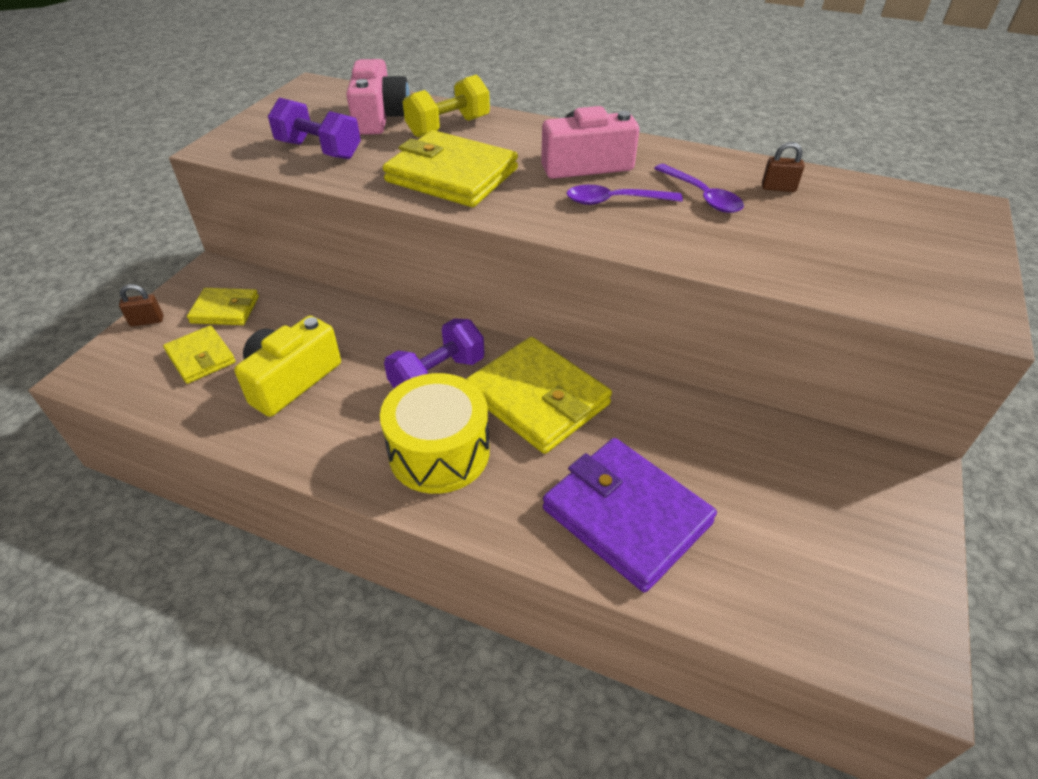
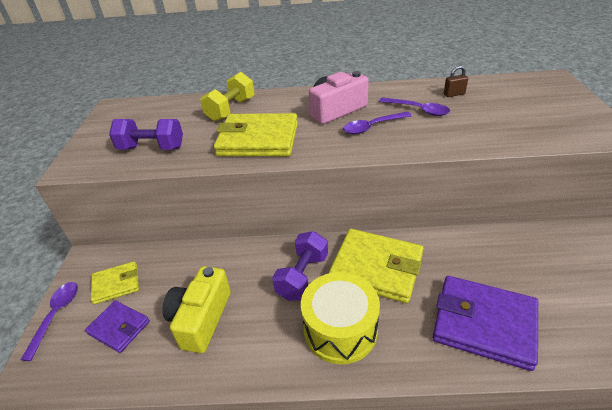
camera: 20 degrees left, 5 degrees down
(147, 321) = (56, 315): brown padlock -> purple spoon
(201, 357) = (119, 327): yellow wallet -> purple wallet
(379, 117) = (179, 115): pink camera -> none

